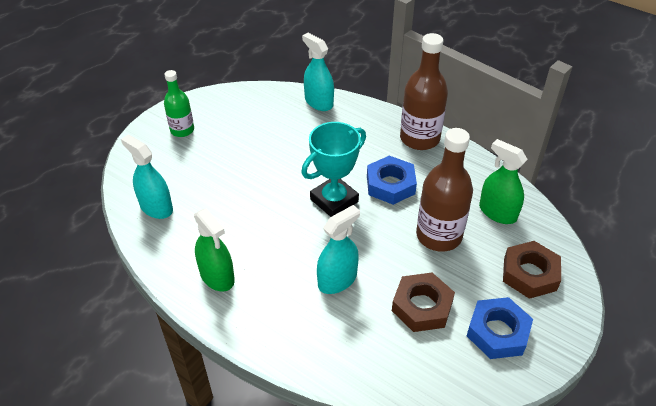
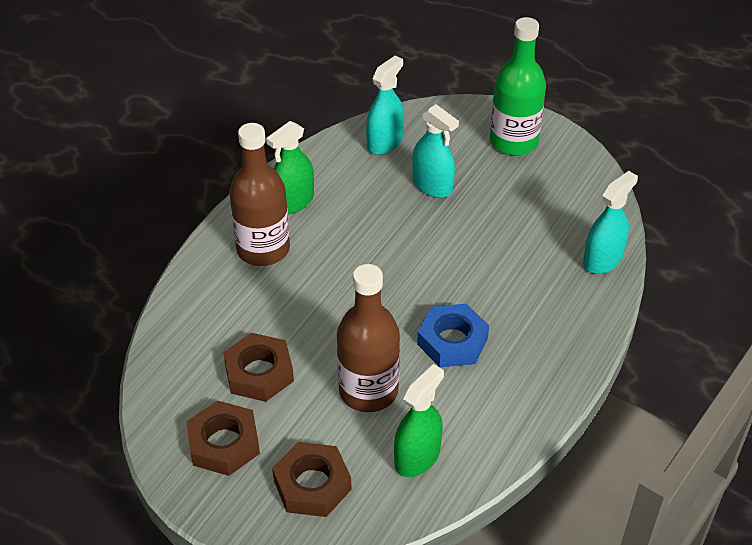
camera: 85 degrees right, 0 degrees up
(182, 130) = (513, 142): green bottle -> green bottle, size x1.65
(334, 200) = (416, 287): turquoise trophy -> none
(337, 280) = (293, 297): turquoise spray bottle -> turquoise spray bottle (432, 185)
(419, 138) = (551, 372): brown bottle -> brown bottle (263, 249)
(497, 332) = (224, 443): blue nut -> brown nut

